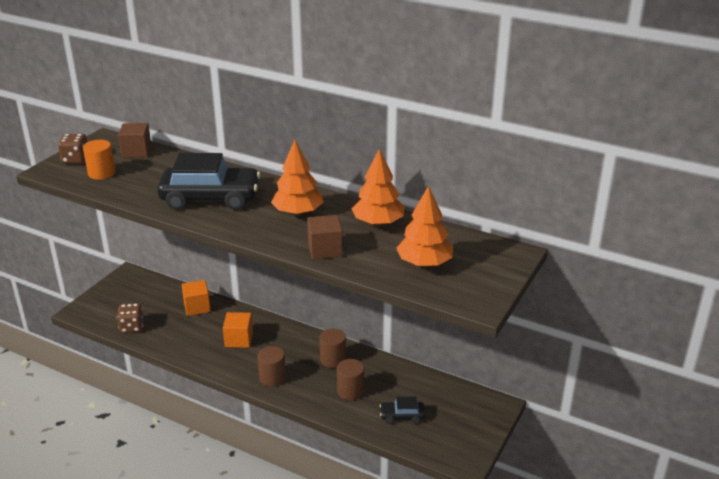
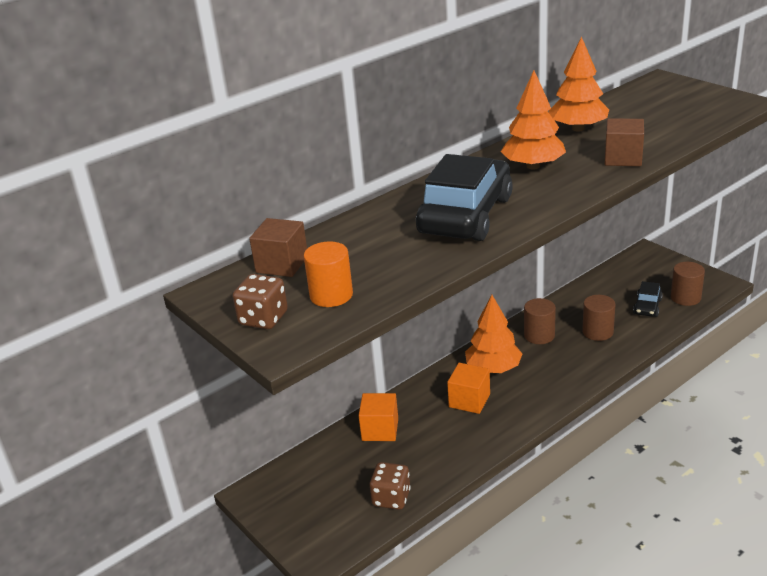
camera: 65 degrees left, 0 degrees up
(272, 377) = (554, 383): brown cylinder -> brown cylinder (685, 297)
(424, 263) = (667, 116): orange tree -> orange tree (493, 368)

